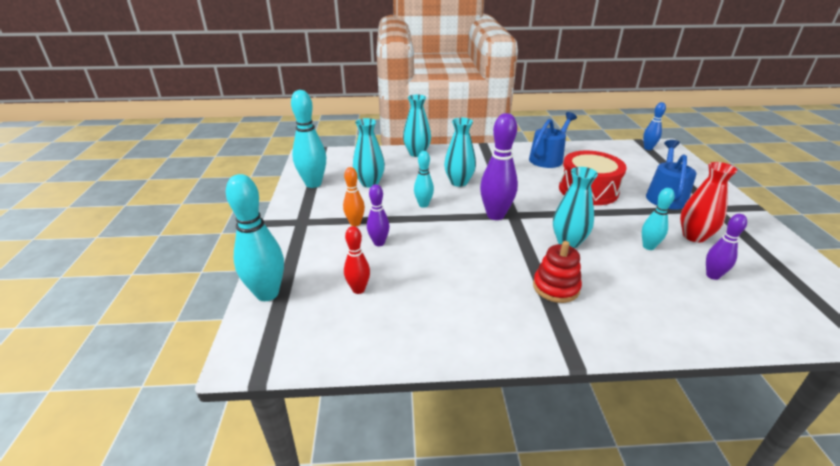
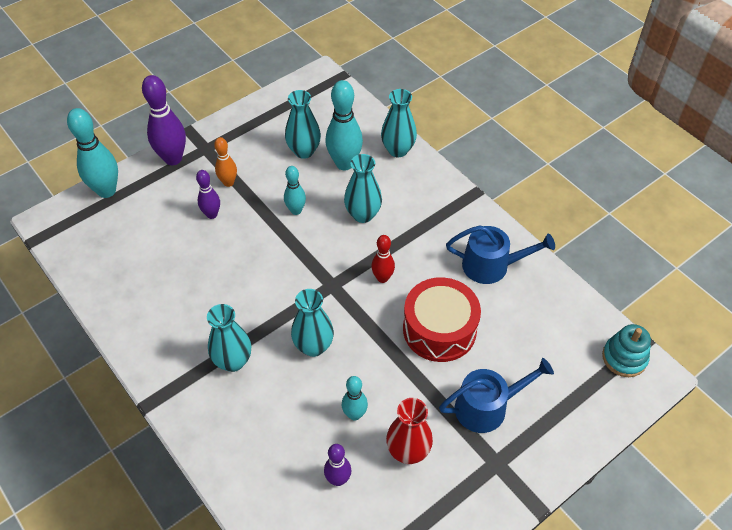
camera: 55 degrees right, 20 degrees up
(313, 184) = (269, 115): turquoise bowling pin -> turquoise bowling pin (344, 163)
(358, 289) = (144, 237): red bowling pin -> red bowling pin (382, 278)
(495, 215) = (319, 272): purple bowling pin -> purple bowling pin (173, 158)
(556, 287) = (233, 361): red stacking toy -> turquoise vase
(648, 148) = (624, 358): blue bowling pin -> turquoise stacking toy

